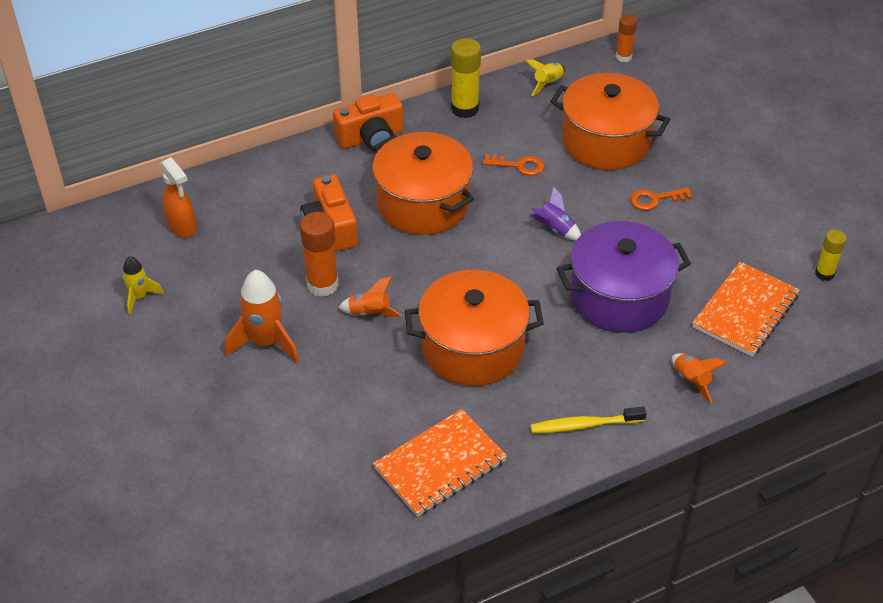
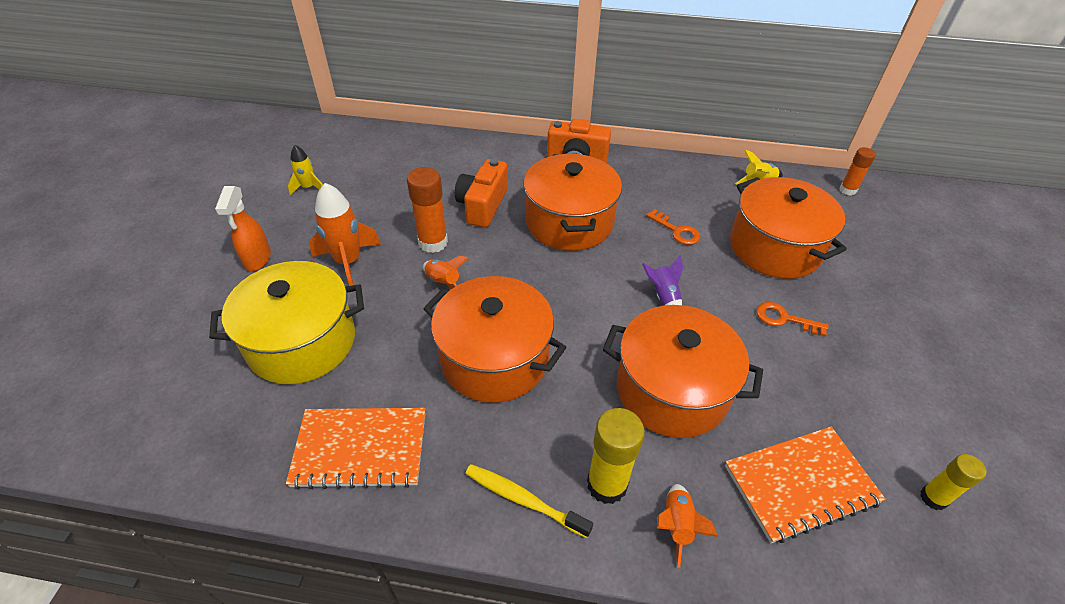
camera: 35 degrees right, 0 degrees up
(182, 227) = (386, 157): orange spray bottle -> orange spray bottle (257, 259)
(305, 424) = (302, 342): none -> yellow pot
(465, 109) = (670, 171): yellow glue stick -> yellow glue stick (607, 484)
(619, 297) = (672, 390): purple pot -> orange pot

